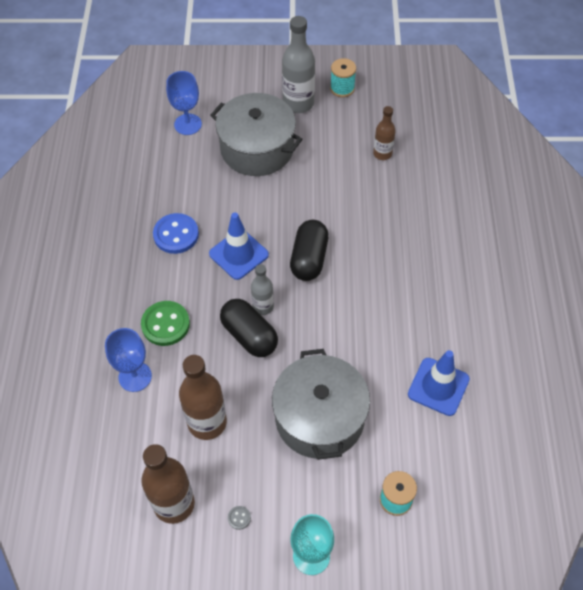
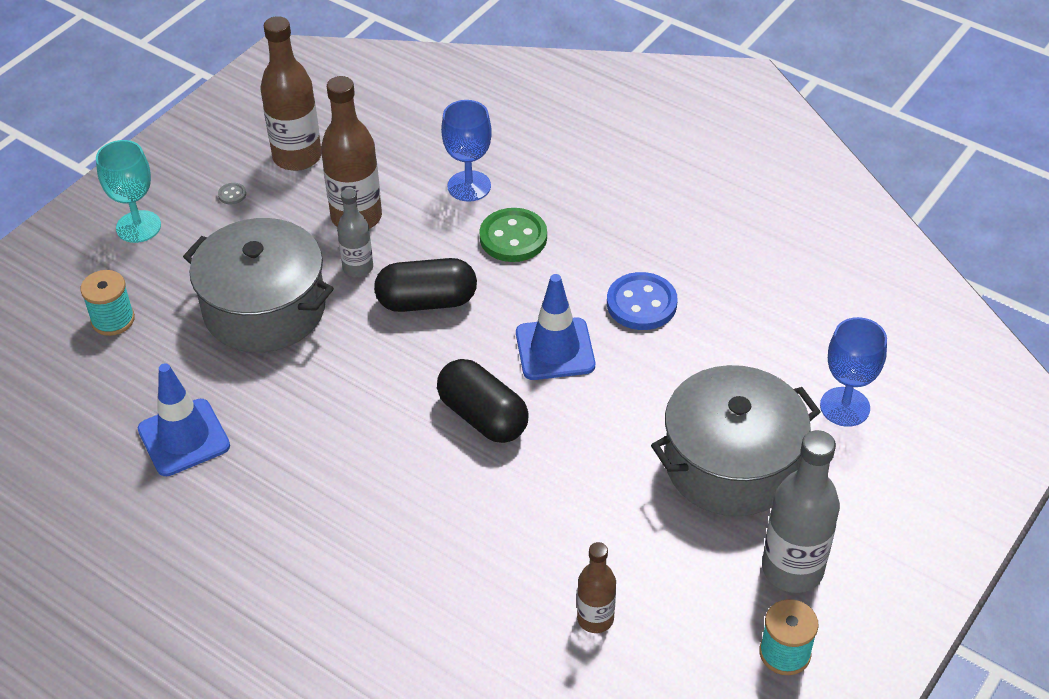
camera: 125 degrees right, 10 degrees down
(263, 306) = (454, 333): grey bottle -> grey bottle (358, 268)

